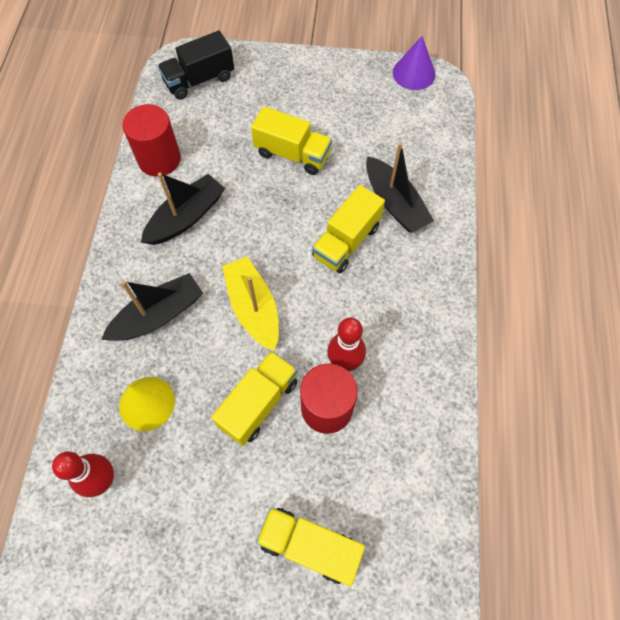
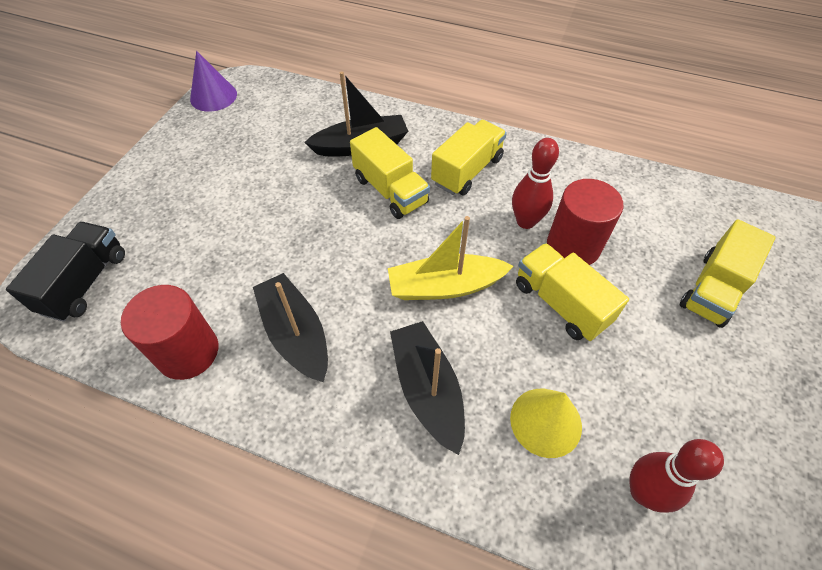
camera: 75 degrees left, 10 degrees down
(199, 80) = (85, 283): black truck -> black truck turned 150 degrees counterclockwise
(292, 154) = (258, 211): yellow truck -> yellow truck (467, 171)

